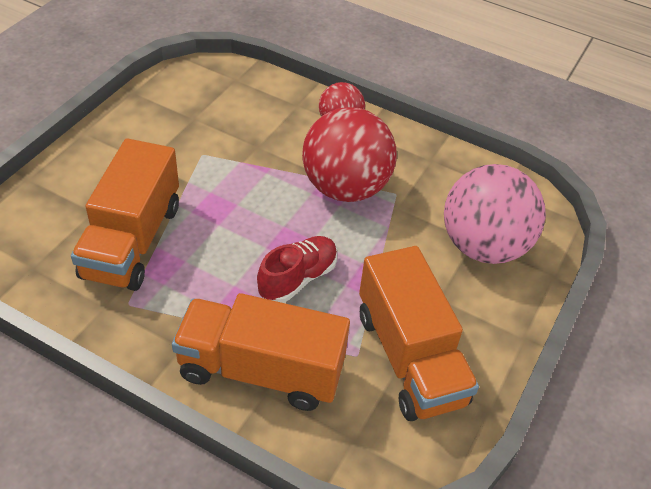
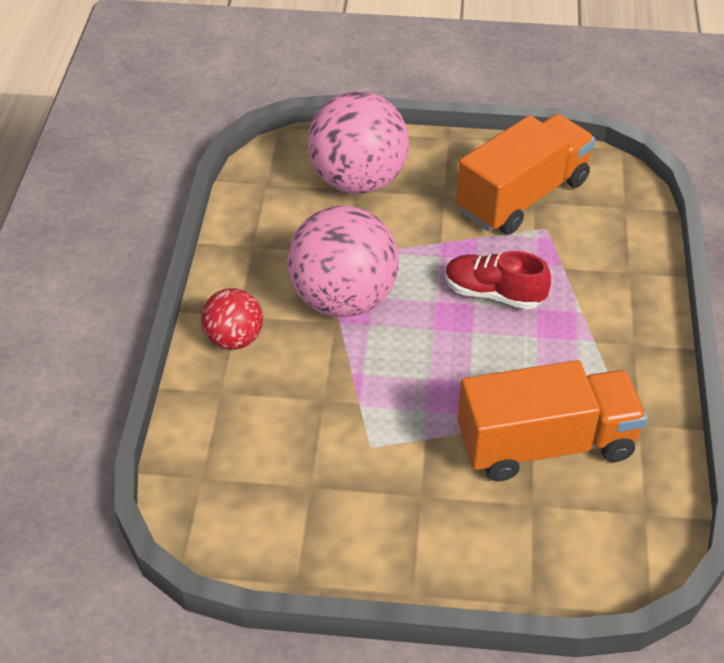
camera: 110 degrees left, 0 degrees up
(261, 370) = (611, 281): orange truck -> none
(345, 188) = (343, 299): red ball -> pink ball

